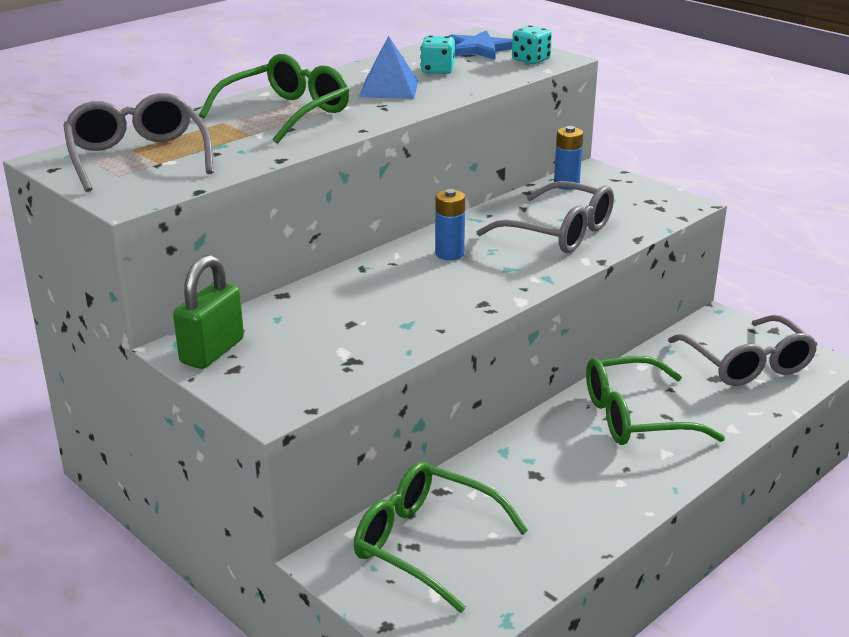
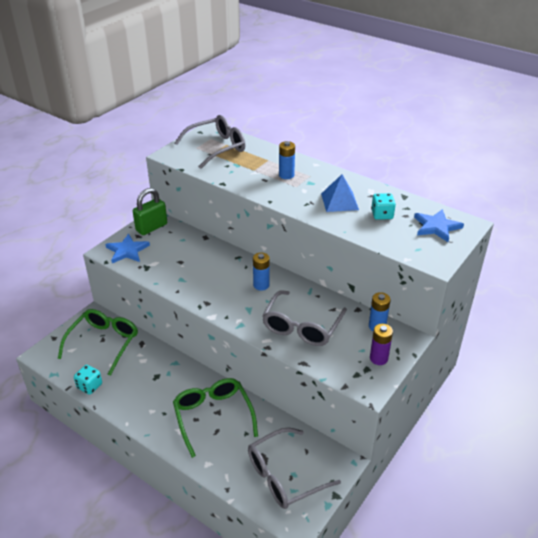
camera: 80 degrees right, 10 degrees up
(212, 351) = (151, 227): green padlock -> green padlock turned 60 degrees counterclockwise
(283, 382) = (127, 251): none -> blue star
(286, 113) = (286, 175): green glasses -> blue battery
(531, 60) = (424, 250): turquoise dice -> turquoise dice (89, 386)
(630, 191) = (378, 358): none -> purple battery

